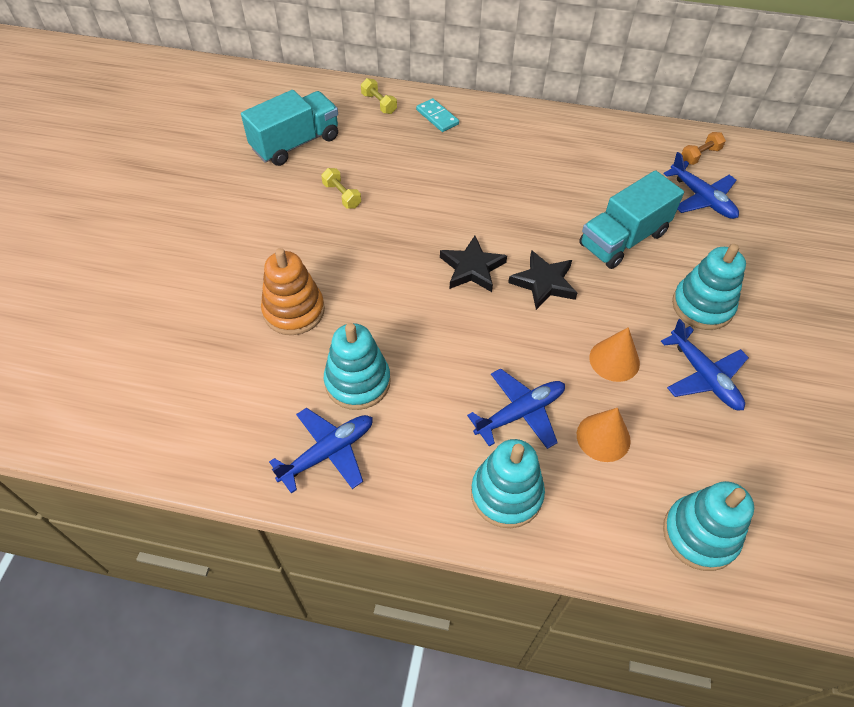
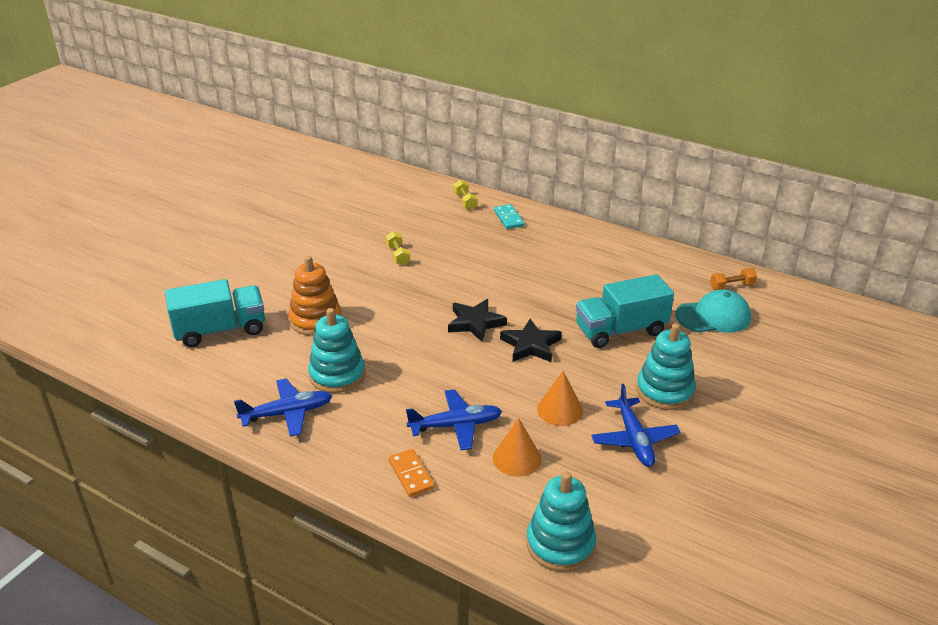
camera: 20 degrees right, 20 degrees down
(295, 143) = (382, 215): turquoise truck -> turquoise truck (220, 330)
(506, 494) = (411, 474): turquoise stacking toy -> orange domino
(701, 198) = (713, 316): blue plane -> turquoise cap

